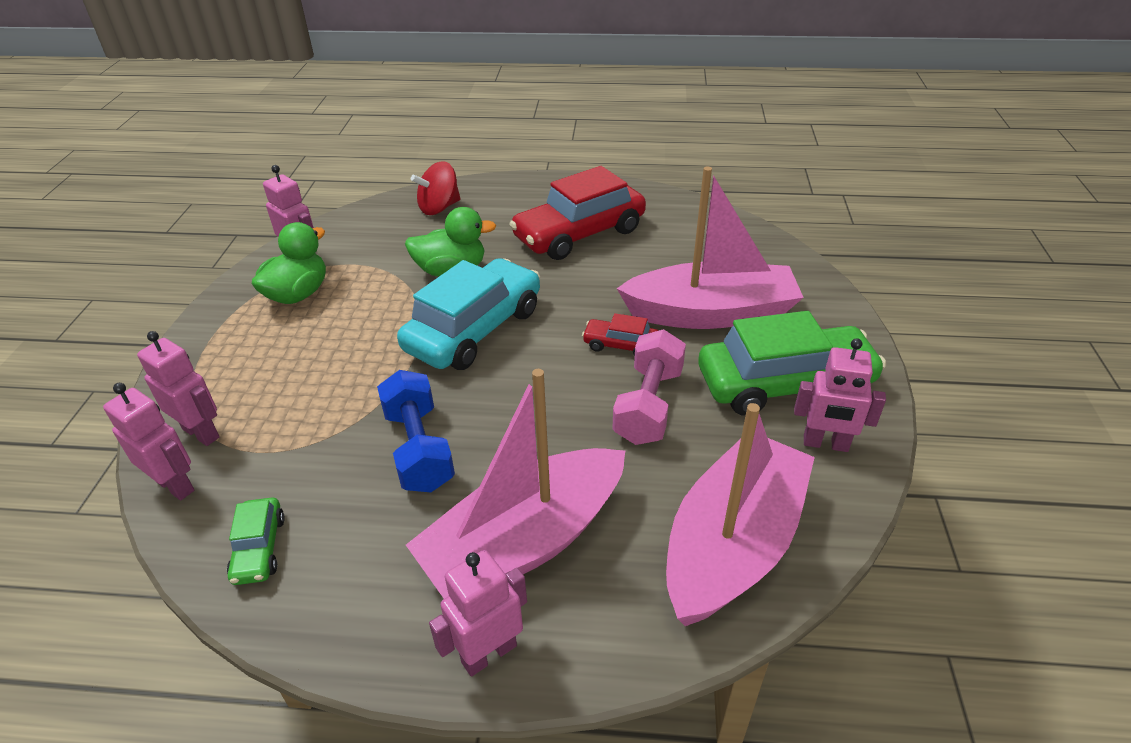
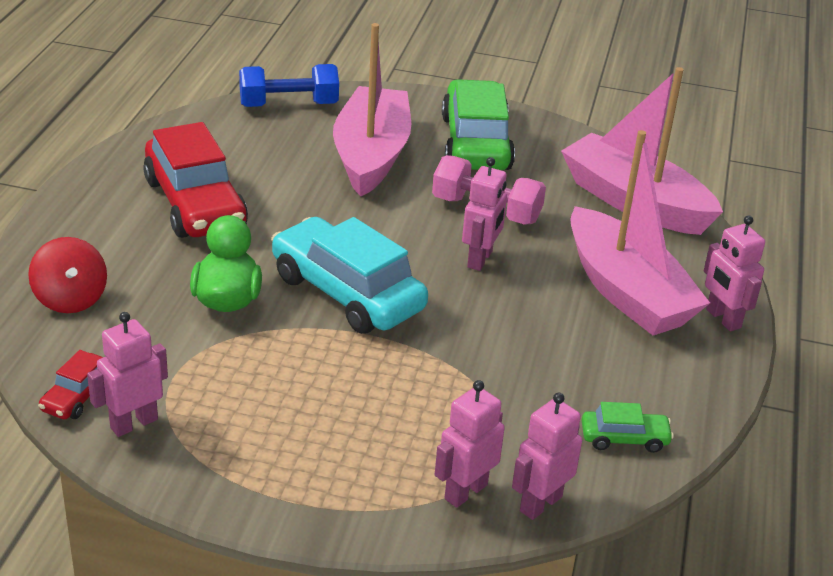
camera: 85 degrees left, 5 degrees down
(298, 294) = (223, 425): green duck -> none
(418, 449) = (516, 340): blue dumbbell -> blue dumbbell (289, 105)
(621, 345) = (401, 210): red car -> red car (78, 396)
(825, 444) = (545, 143): pink robot -> pink robot (480, 259)

